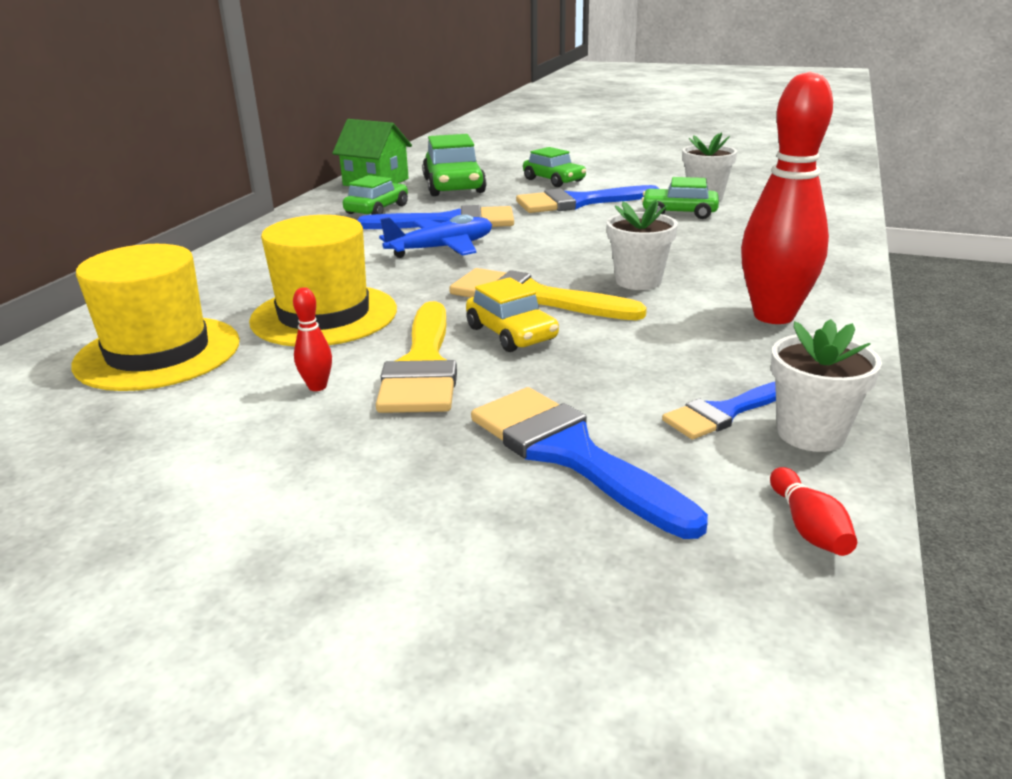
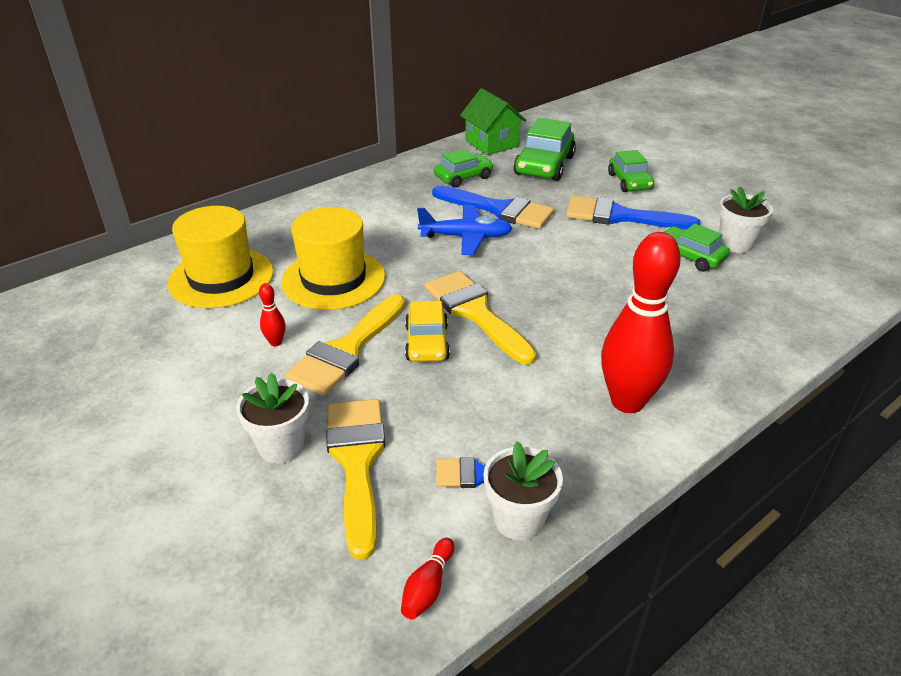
camera: 30 degrees right, 10 degrees up
(570, 454) = (357, 462): blue brush -> yellow brush
(638, 281) = (567, 324): white flower pot -> white flower pot (281, 446)

